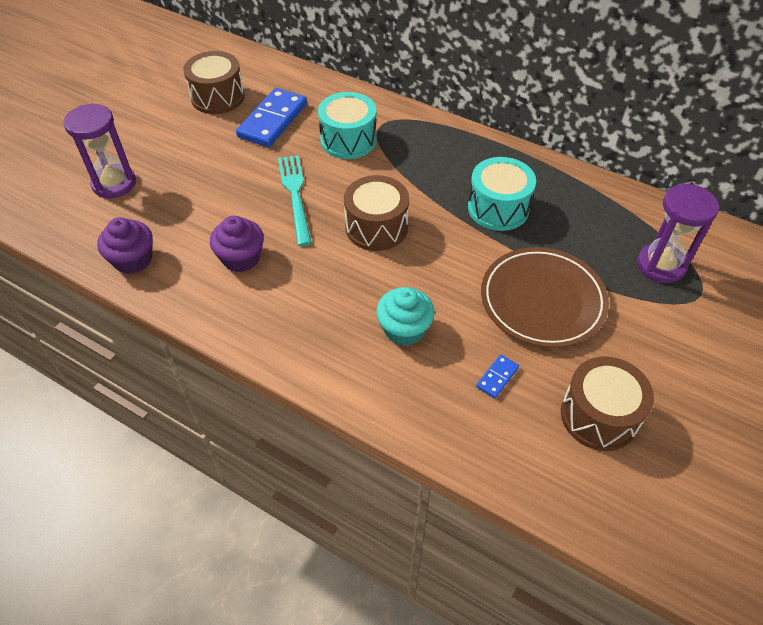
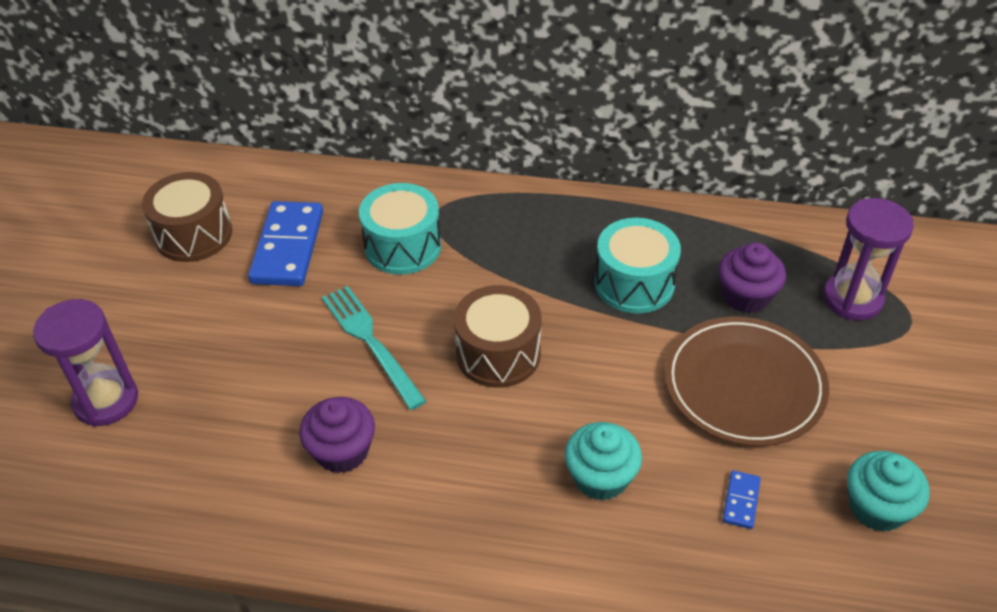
camera: 20 degrees left, 5 degrees down
(133, 260) = (191, 502): purple cupcake -> purple cupcake (746, 296)
(599, 416) = (877, 507): brown drum -> turquoise cupcake

